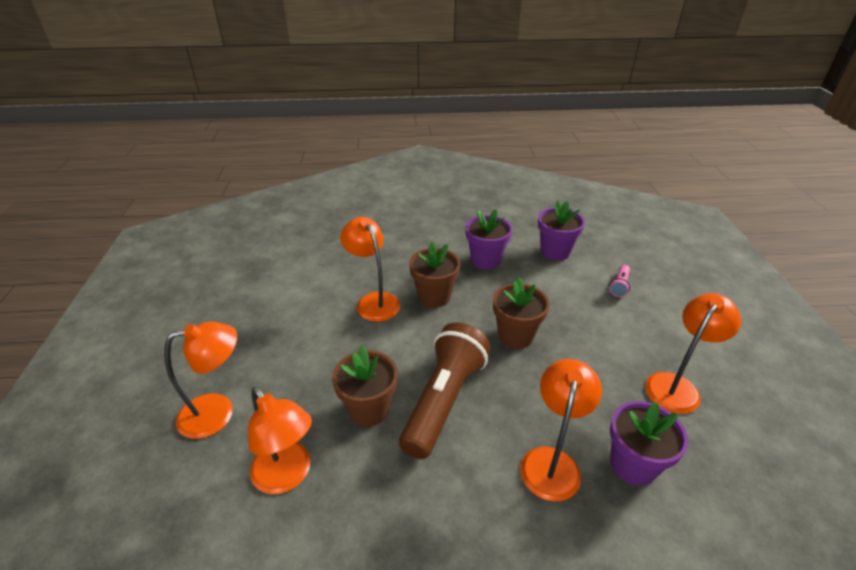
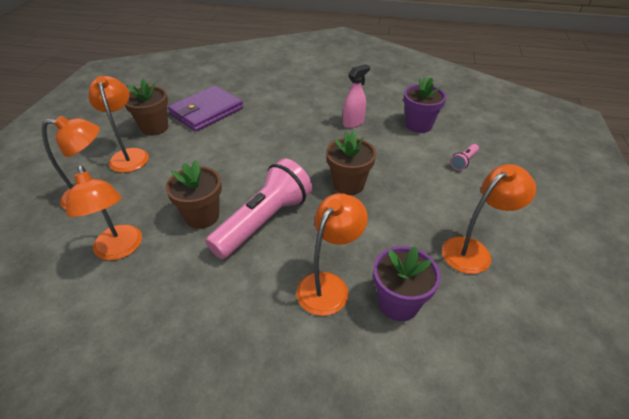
camera: 15 degrees right, 5 degrees up
(310, 273) = (206, 111): none -> purple wallet
(373, 301) = (245, 139): orange lamp -> orange lamp (129, 155)
(434, 296) = (295, 143): brown flower pot -> brown flower pot (154, 128)
(444, 400) = (263, 221): brown flashlight -> pink flashlight
(485, 260) = (353, 123): purple flower pot -> pink spray bottle

